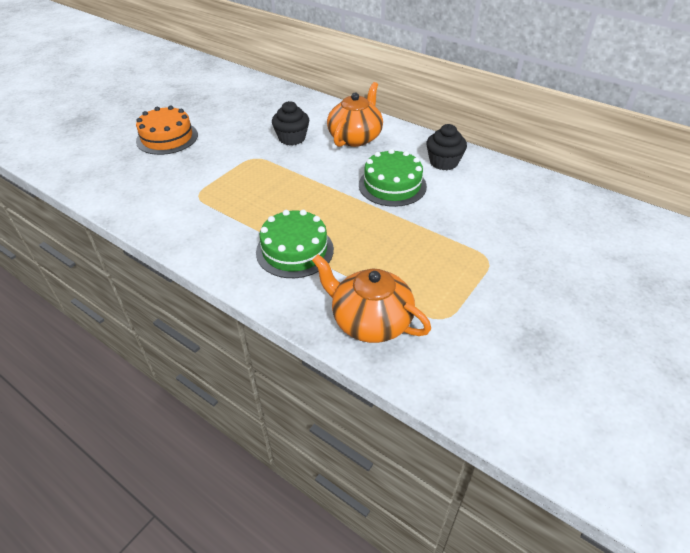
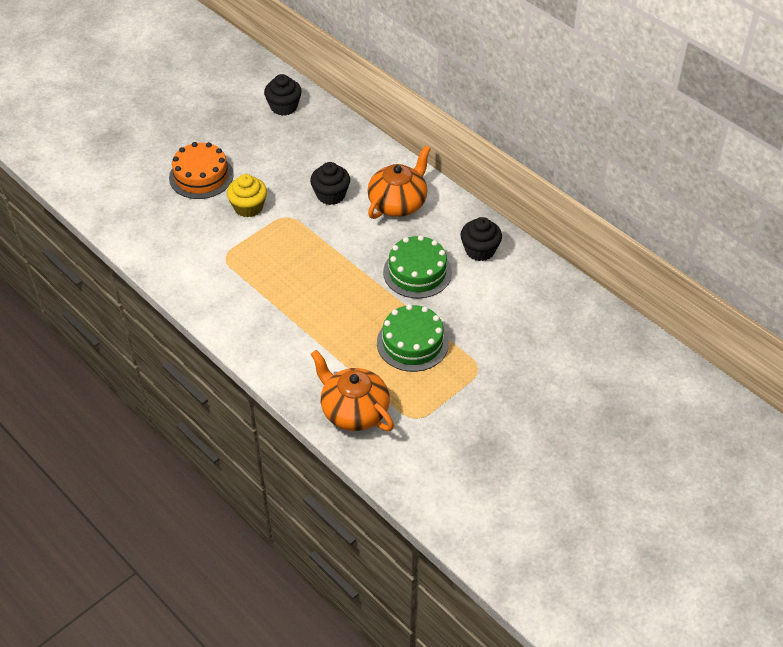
camera: 10 degrees right, 5 degrees up
(216, 155) = (248, 207): none -> yellow cupcake
(236, 87) = (284, 107): none -> black cupcake
(294, 250) = (305, 333): green cake -> green cake (412, 343)

